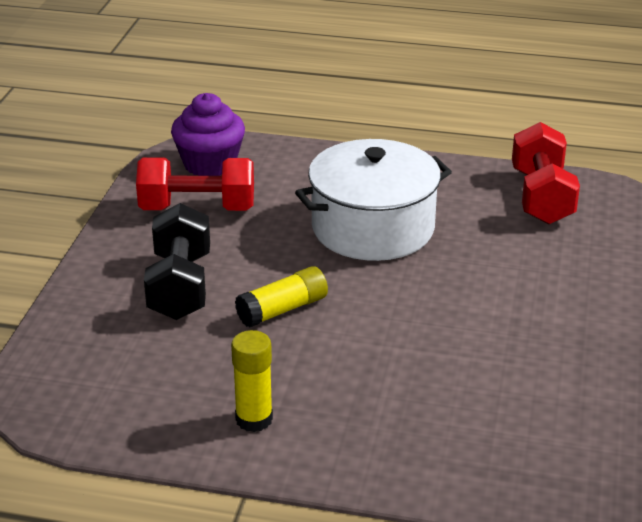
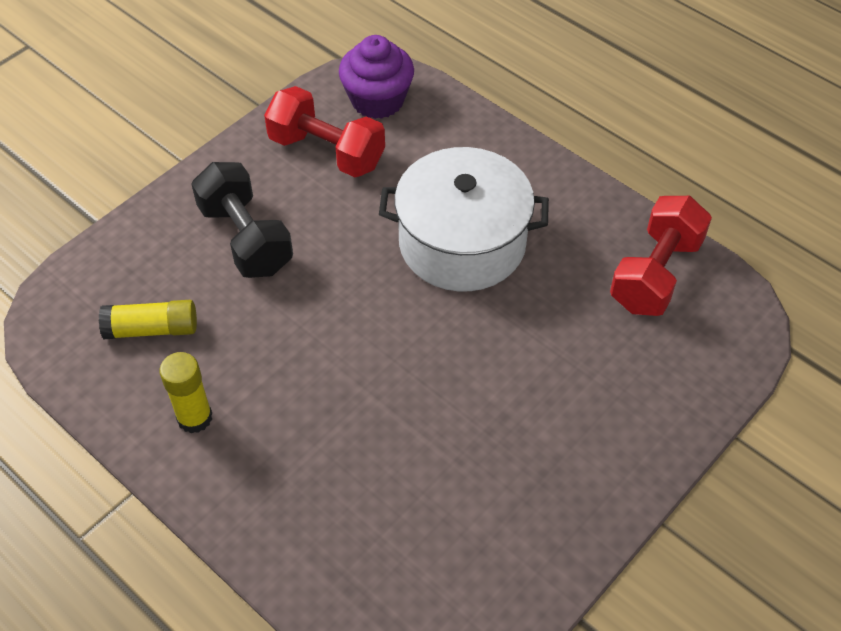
camera: 30 degrees right, 20 degrees up
(180, 286) = (246, 238): black dumbbell -> black dumbbell turned 60 degrees counterclockwise
(282, 310) = (309, 305): yellow glue stick -> yellow glue stick (152, 329)

